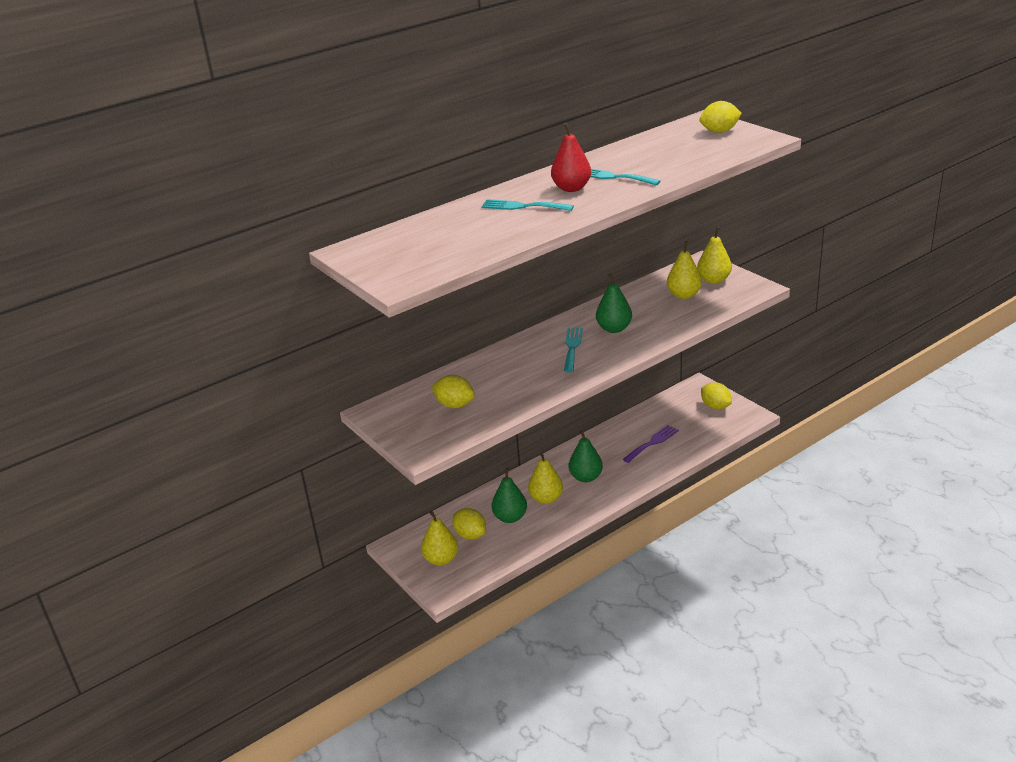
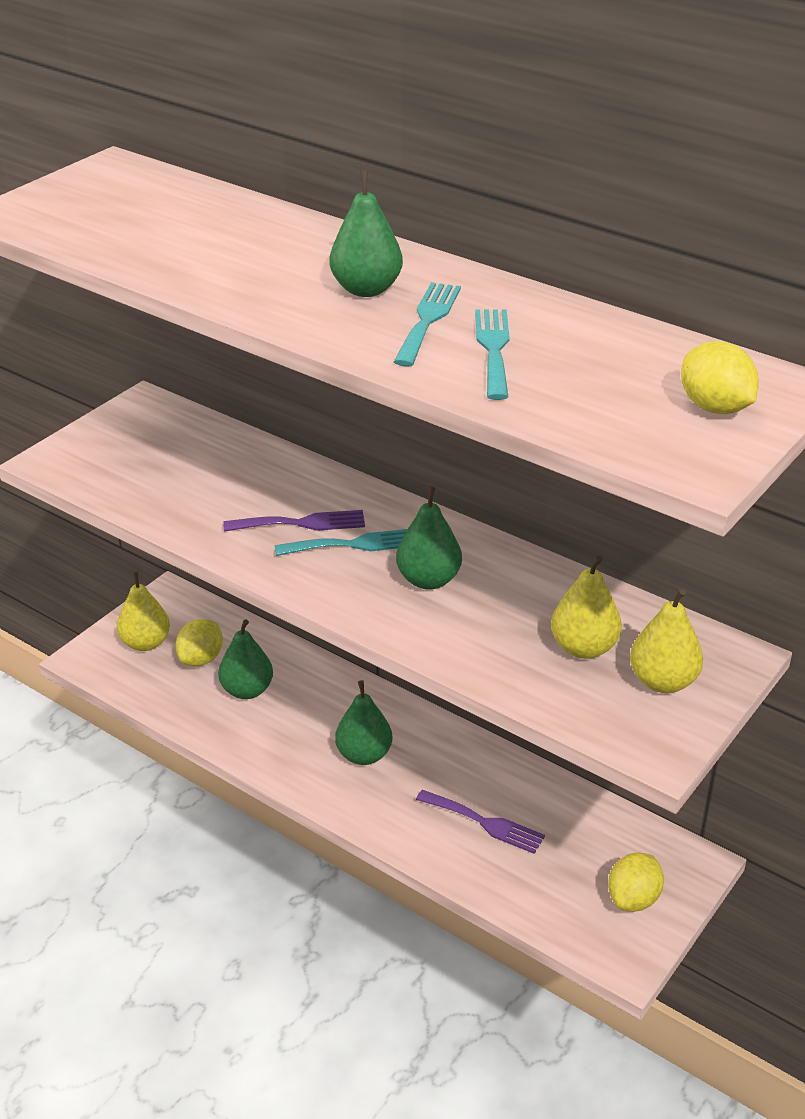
camera: 70 degrees right, 5 degrees up
(455, 405) = (167, 464): yellow lemon -> none
(522, 206) = (282, 260): turquoise fork -> turquoise fork (493, 349)
(544, 362) = (302, 523): none -> purple fork
(546, 498) = (299, 719): yellow pear -> none
(571, 188) = (366, 289): red pear -> green pear

